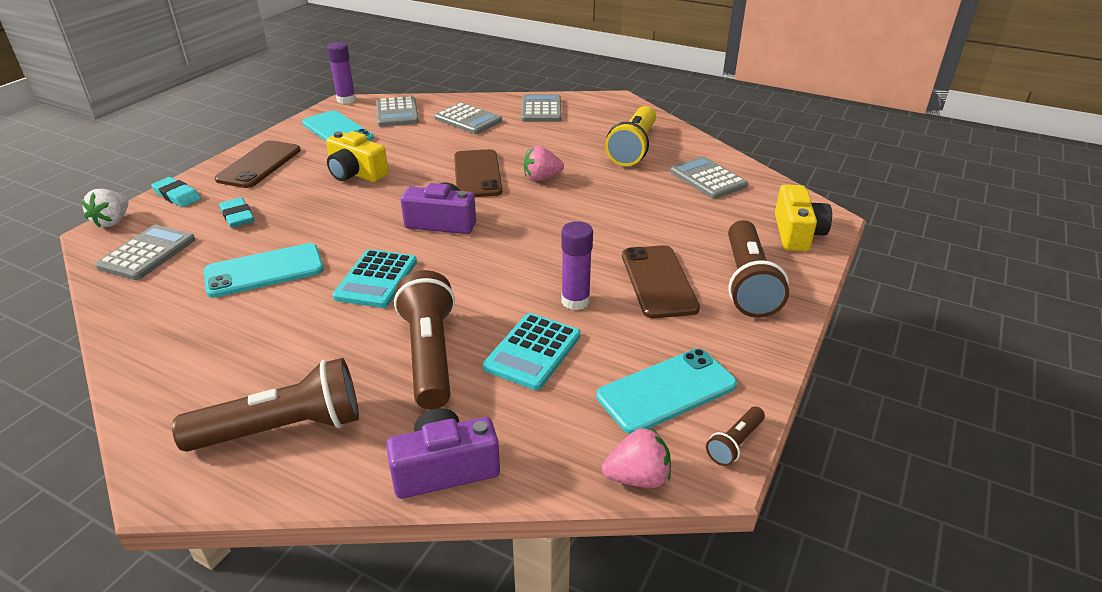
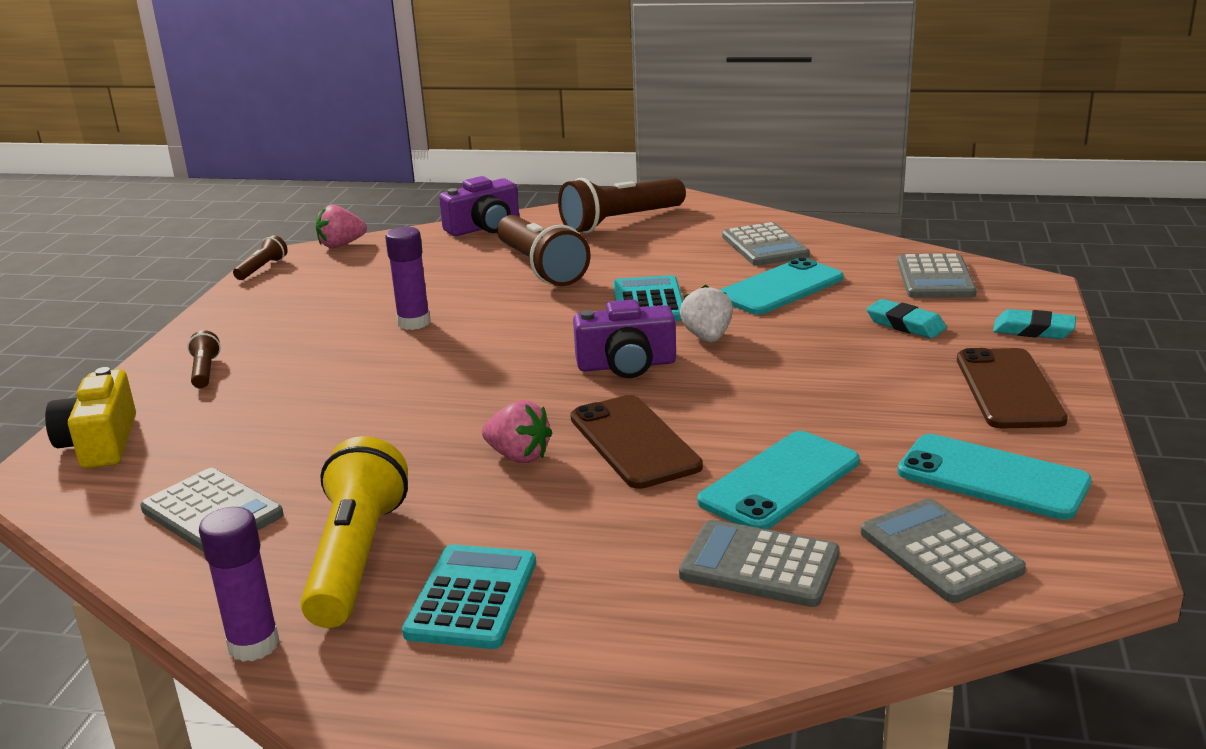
camera: 165 degrees right, 10 degrees down
(113, 221) = (1044, 294): white strawberry -> white strawberry (707, 337)
(346, 100) = (1113, 567): purple glue stick -> purple glue stick (253, 645)
(356, 173) = (834, 405): yellow camera -> none
(532, 352) = (445, 284): turquoise calculator -> turquoise calculator (472, 598)
(541, 109) = (609, 641): grey calculator -> grey calculator (764, 246)
(541, 178) = (518, 456): pink strawberry -> pink strawberry turned 60 degrees clockwise
(658, 281) = (317, 354): brown phone -> none
(666, 390) = (315, 283): turquoise phone -> turquoise phone (780, 481)
(747, 283) = (205, 371): brown flashlight -> brown flashlight, size x0.47

